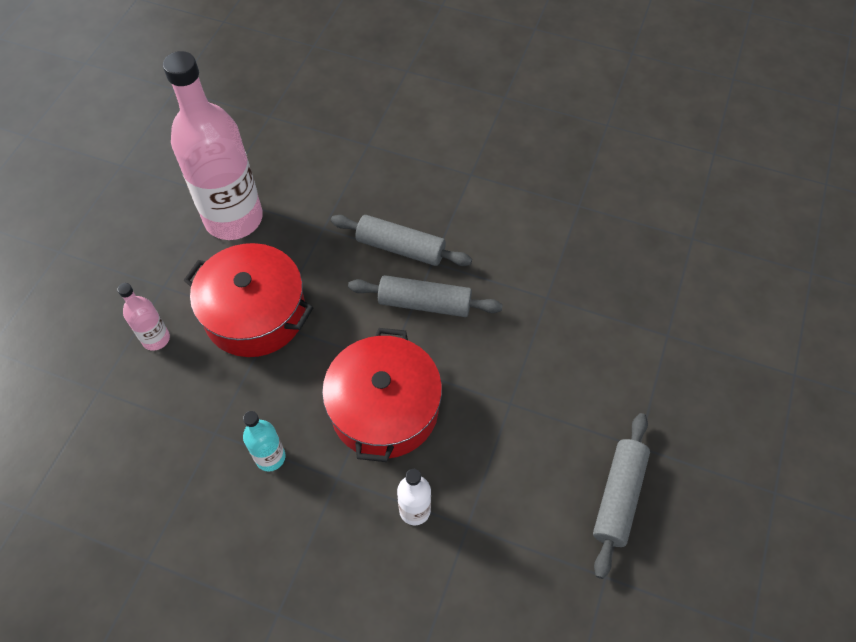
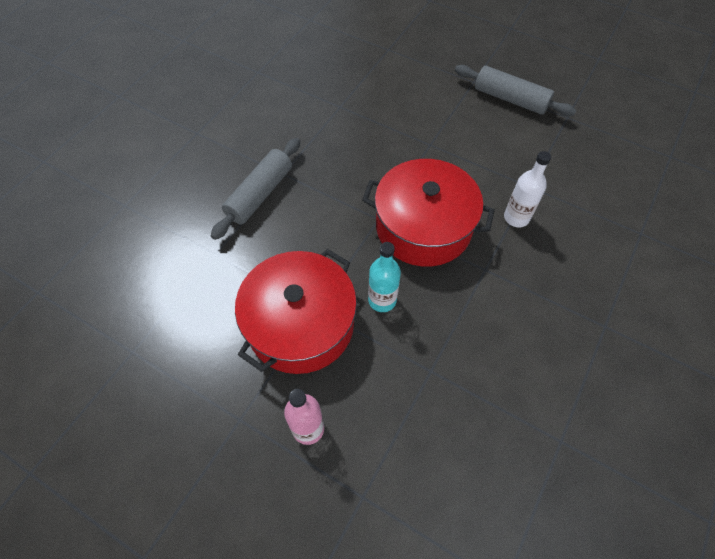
camera: 80 degrees left, 0 degrees up
(233, 218) = (170, 338): pink bottle -> none
(270, 457) = (461, 321): turquoise bottle -> turquoise bottle (382, 300)
(425, 303) = (325, 185): grey rolling pin -> none

